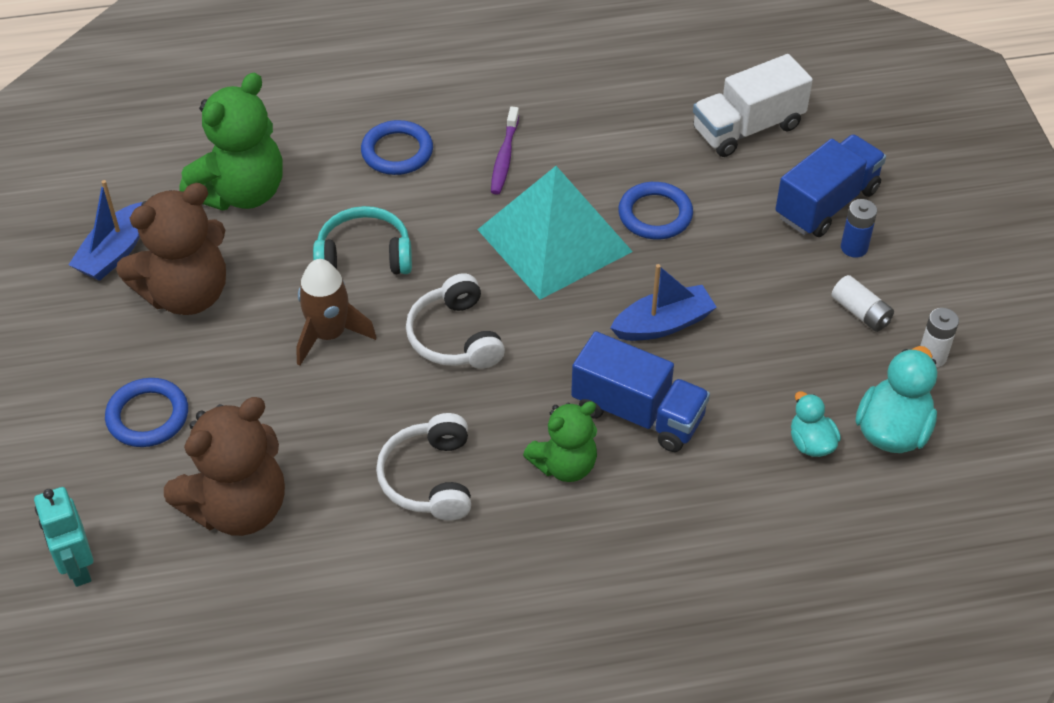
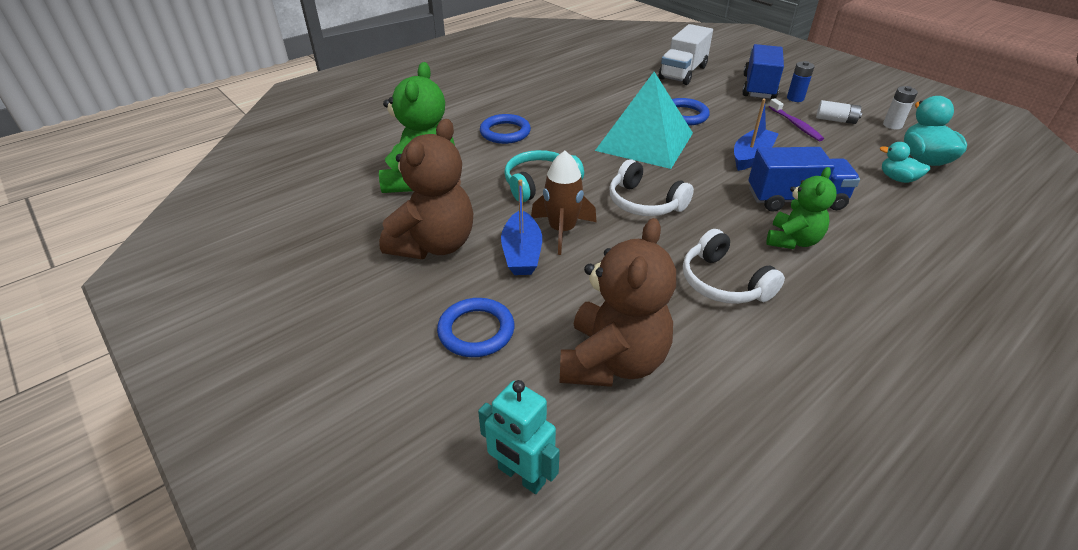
camera: 30 degrees left, 10 degrees down
(114, 252) = (353, 241): blue boat -> blue boat (522, 253)
(504, 157) = (572, 117): purple toothbrush -> purple toothbrush (795, 125)

